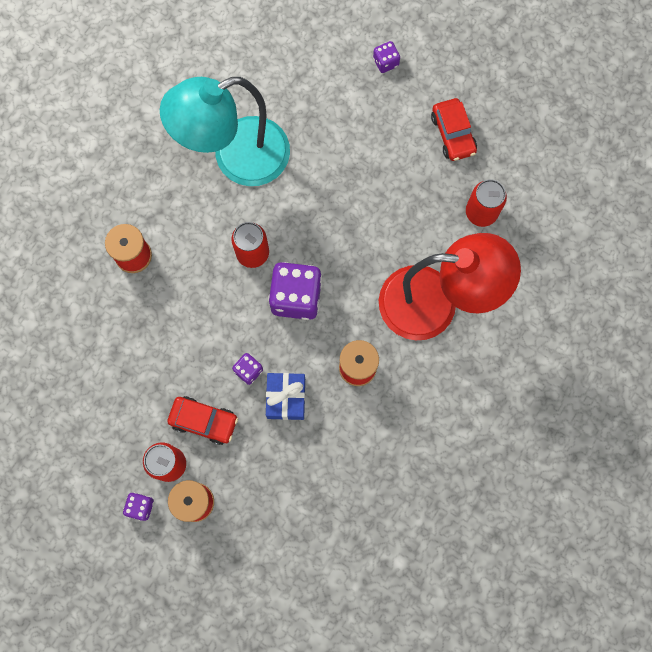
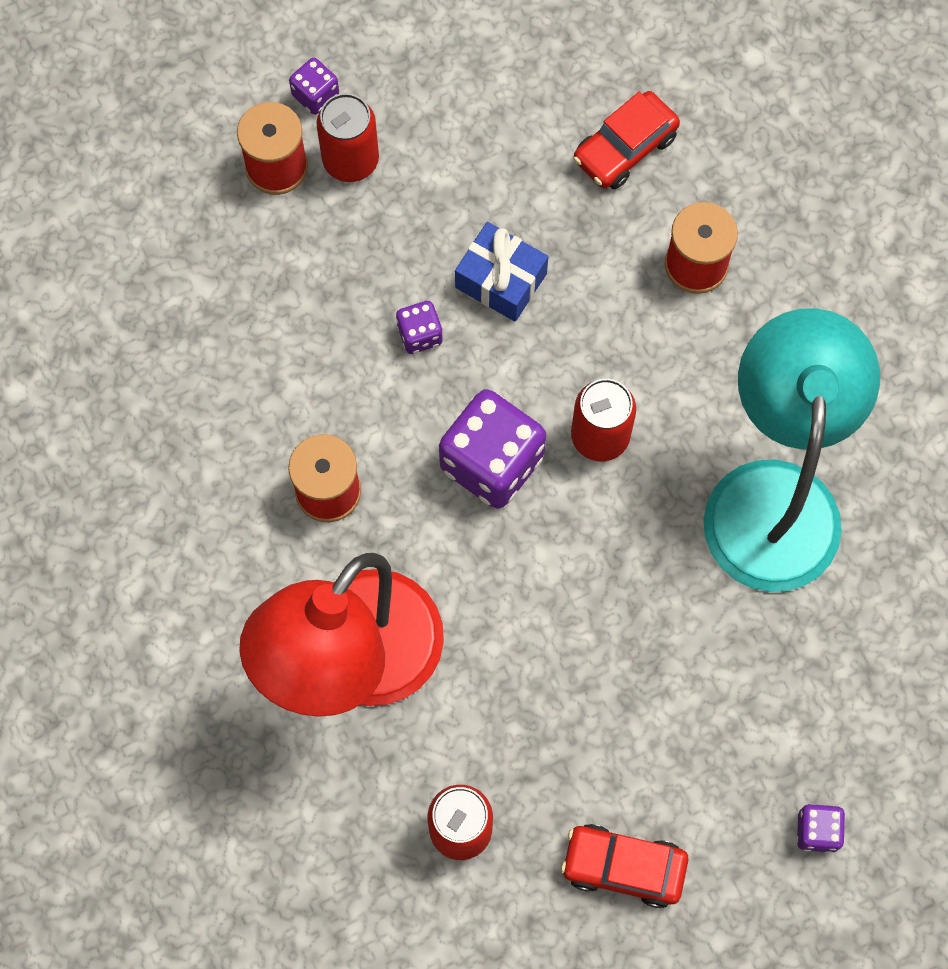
camera: 120 degrees right, 5 degrees down
(204, 421) = (383, 236): red car -> red car (625, 148)
(286, 398) = (346, 365): blue gift -> blue gift (501, 280)

